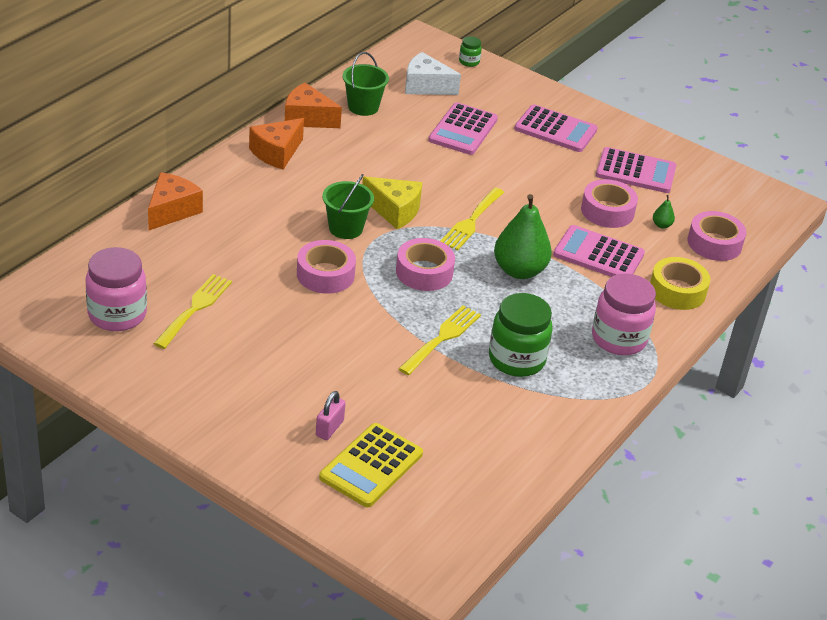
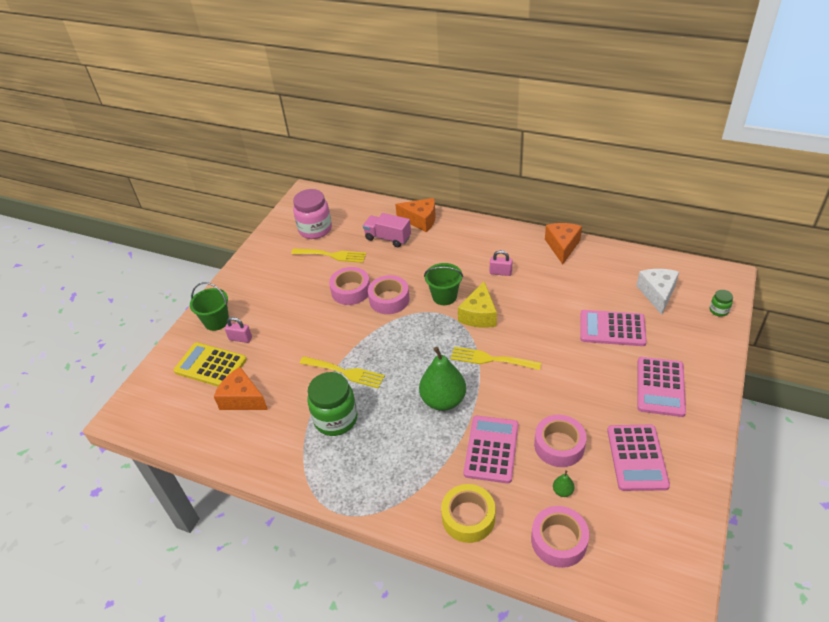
camera: 85 degrees right, 5 degrees up
(191, 248) = (388, 238): none -> pink truck
(276, 153) = (510, 244): orange cheese -> orange cheese (242, 399)
(327, 175) = (500, 272): none -> pink padlock
(363, 107) = (599, 269): green bucket -> green bucket (216, 321)
(424, 272) = (415, 347): pink tape -> pink tape (351, 291)
(618, 339) = (384, 482): pink jar -> none

